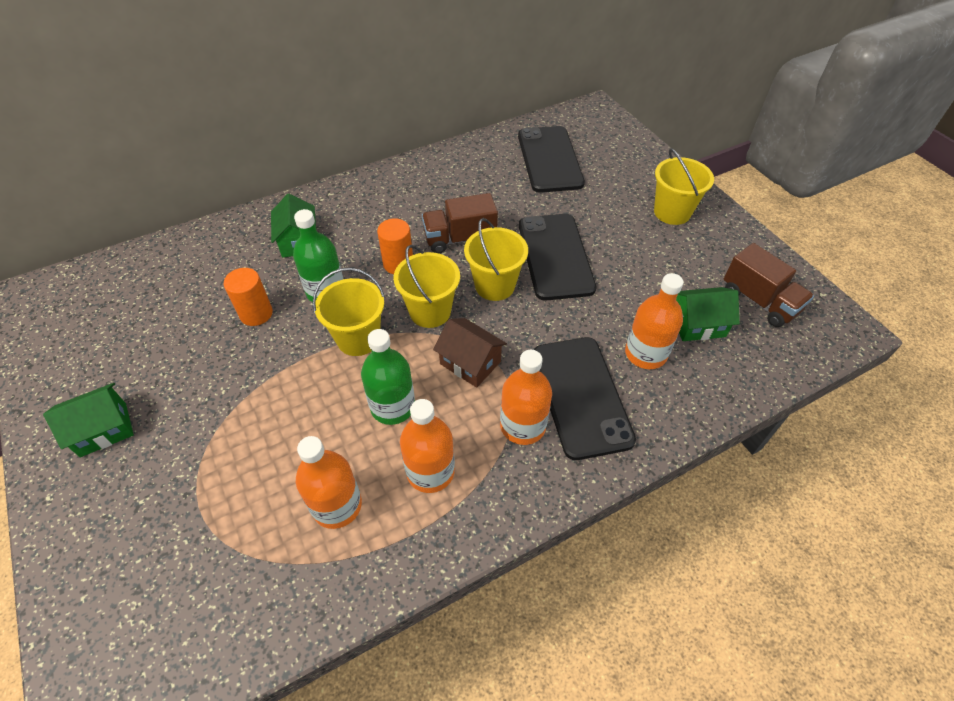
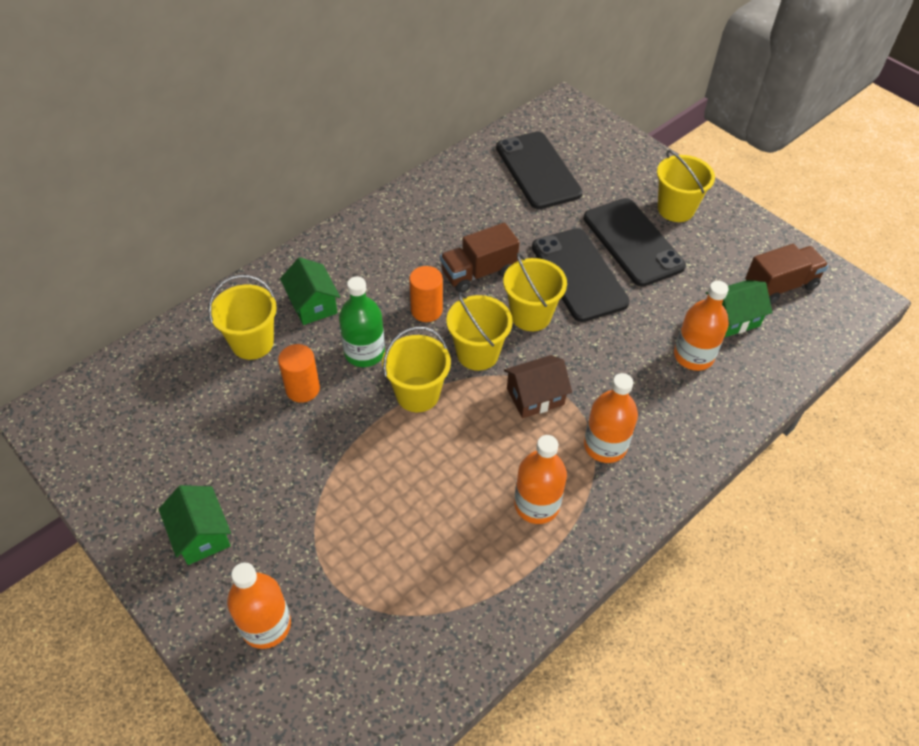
camera: 15 degrees left, 0 degrees up
(103, 429) = (201, 534): green house -> green house turned 75 degrees counterclockwise
(231, 265) = (252, 343): none -> yellow bucket
(337, 505) = (463, 553): orange bottle -> orange bottle (266, 625)
(393, 406) = (478, 453): green bottle -> none
(470, 363) = (535, 396): brown house -> brown house turned 45 degrees counterclockwise
(581, 396) = (648, 407): black phone -> black phone (632, 242)
(759, 301) = (780, 286): brown truck -> brown truck turned 60 degrees counterclockwise

